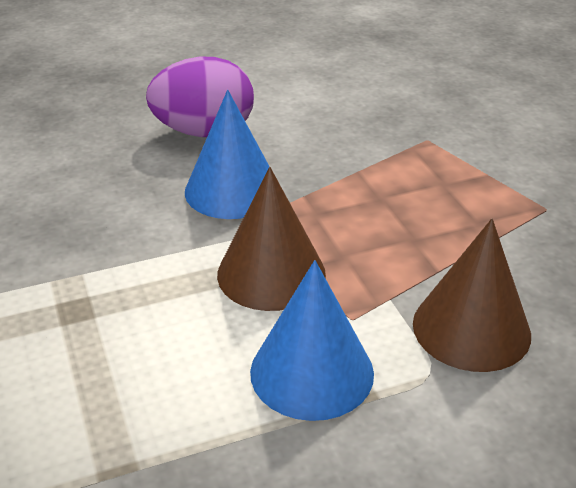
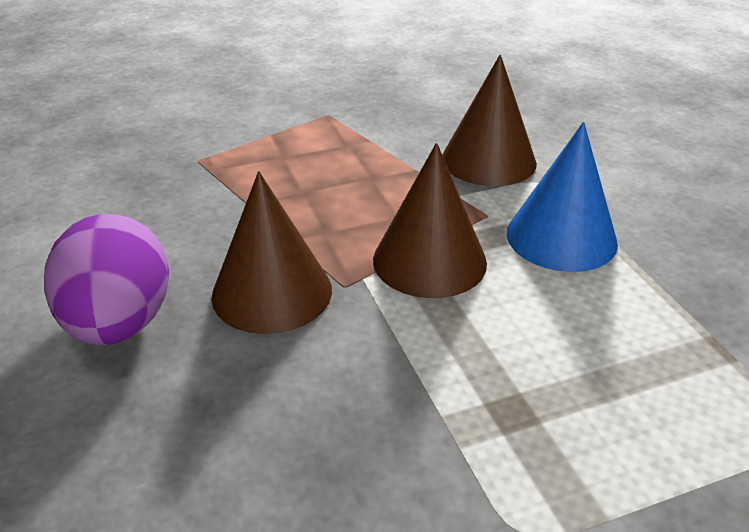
camera: 90 degrees left, 0 degrees up
(232, 190) = (272, 292): blue cone -> brown cone

